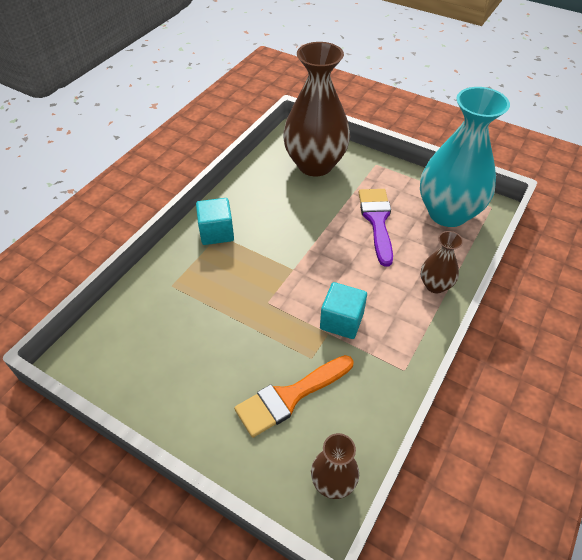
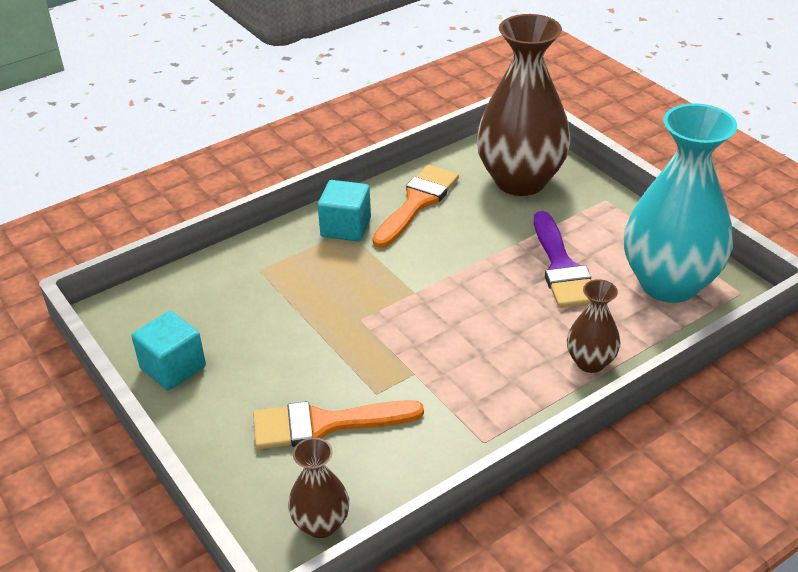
camera: 25 degrees right, 10 degrees down
(256, 199) = (417, 203): none -> orange brush
(341, 321) = (439, 365): turquoise cube -> turquoise cube (173, 367)
(377, 221) = (561, 267): purple brush -> purple brush turned 150 degrees clockwise

